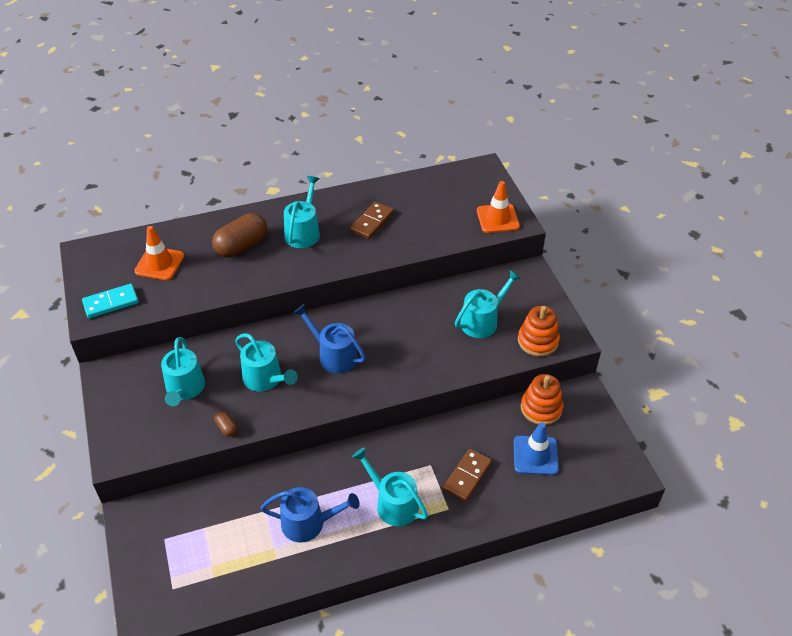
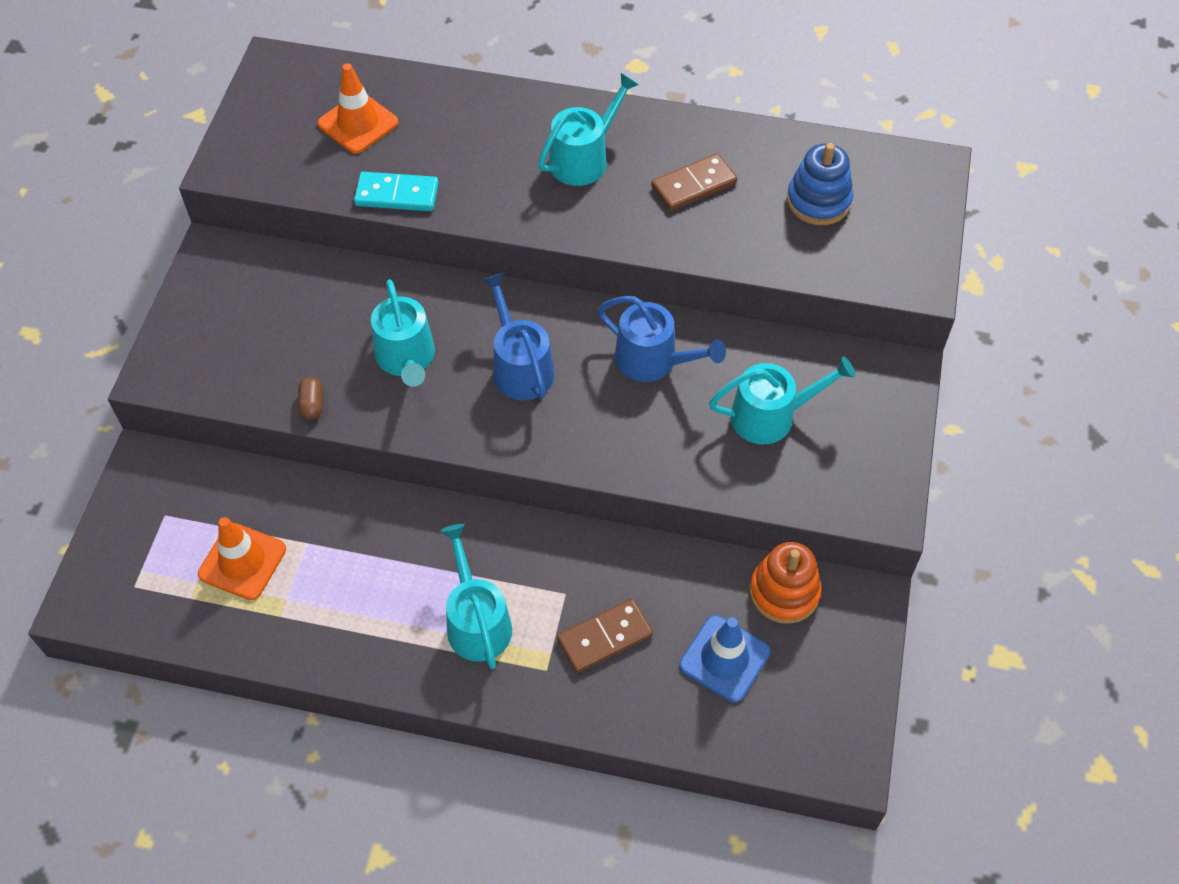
camera: 30 degrees right, 10 degrees up
(111, 303) = (261, 155): turquoise domino -> turquoise domino (397, 195)
(184, 389) = (295, 322): turquoise watering can -> none
(242, 246) = (483, 144): brown capsule -> none
(308, 523) = (350, 589): blue watering can -> blue watering can (652, 360)
(441, 205) = (818, 201): none -> blue stacking toy
(497, 218) = (892, 262): orange traffic cone -> orange traffic cone (242, 561)
(538, 341) = (833, 488): orange stacking toy -> none

